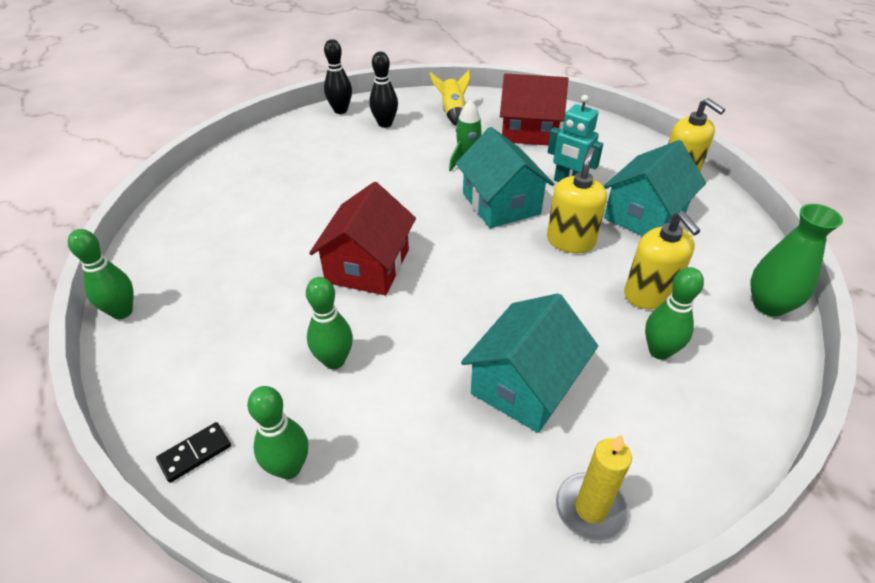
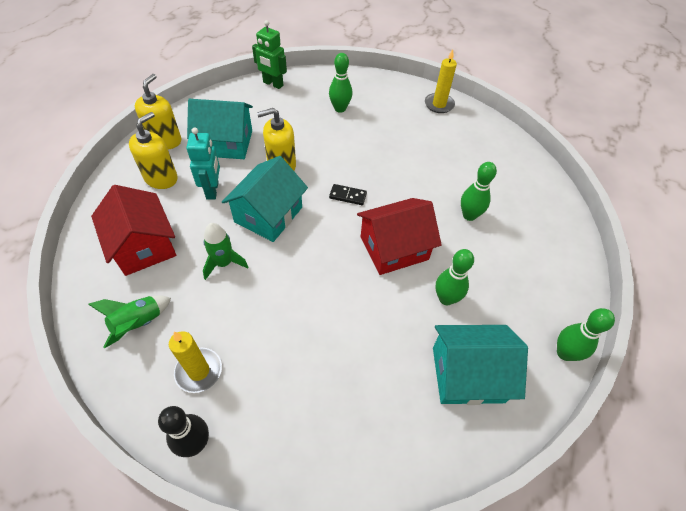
camera: 130 degrees left, 10 degrees up
(195, 453) = (565, 230): black domino -> black domino (348, 196)
(289, 467) = (529, 193): green bowling pin -> green bowling pin (446, 298)
(385, 124) = (199, 371): black bowling pin -> yellow candle
(452, 113) = (138, 324): yellow rocket -> green rocket
(525, 384) = (405, 142): turquoise house -> turquoise house (467, 374)
(649, 294) = (302, 122): yellow soap dispenser -> yellow soap dispenser (161, 178)
(769, 305) = (273, 84): green vase -> green robot

